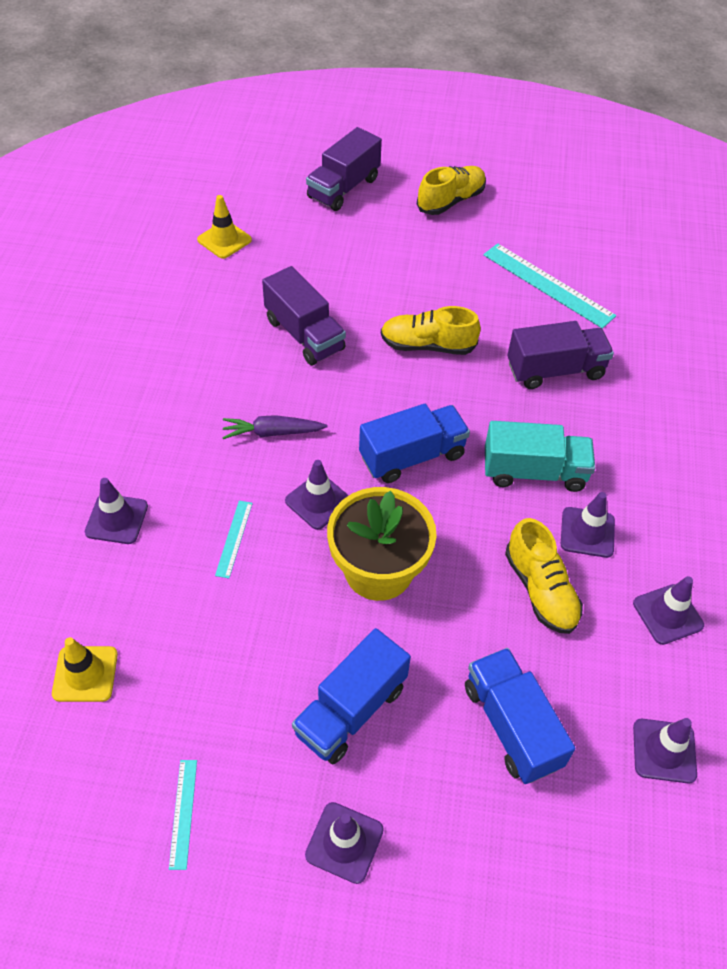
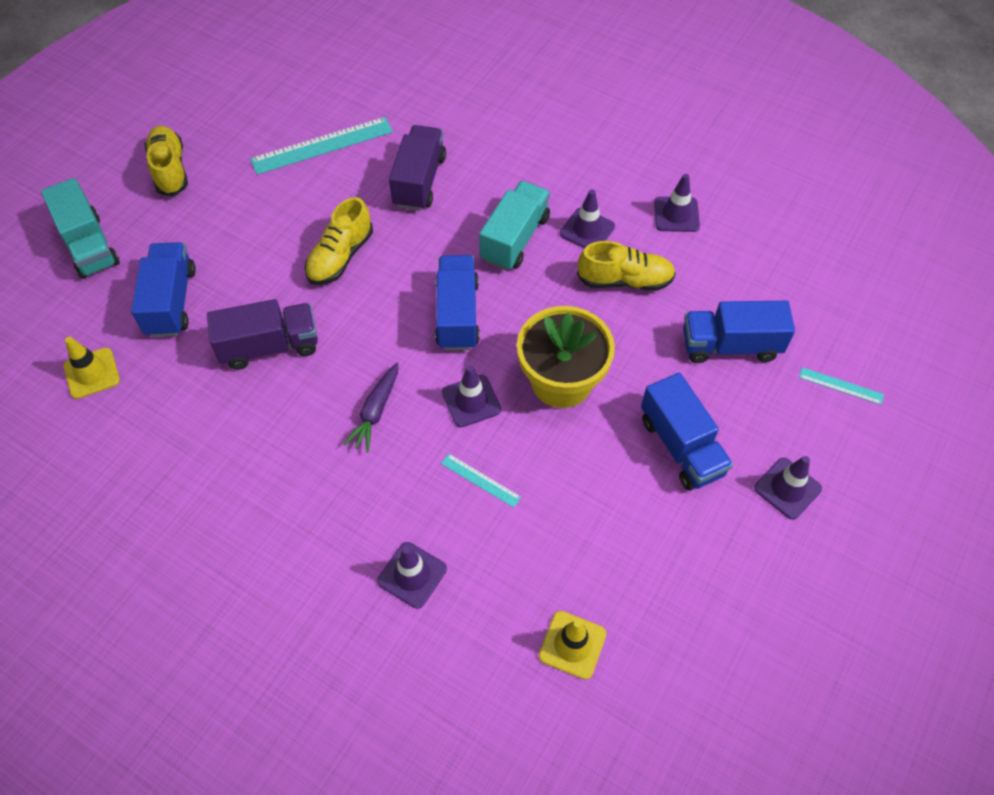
camera: 65 degrees left, 5 degrees up
(183, 813) = (730, 597): turquoise ruler -> turquoise ruler (841, 386)
(316, 256) = (171, 302): none -> blue truck
(343, 188) = (89, 245): purple truck -> turquoise truck
(664, 751) = (779, 265): purple traffic cone -> none

